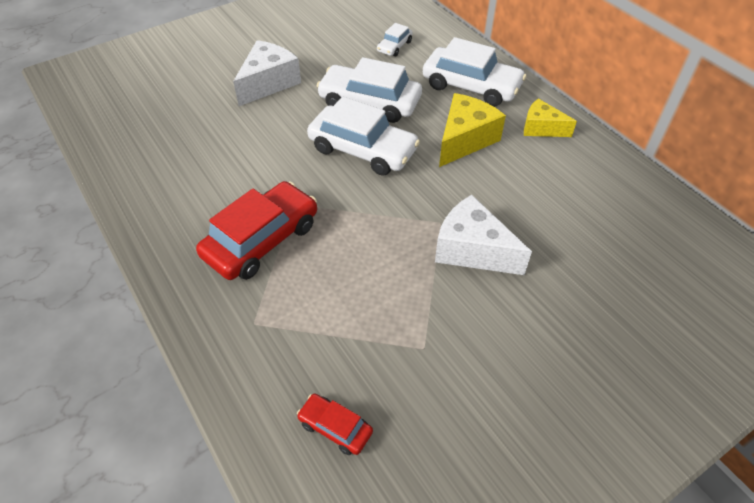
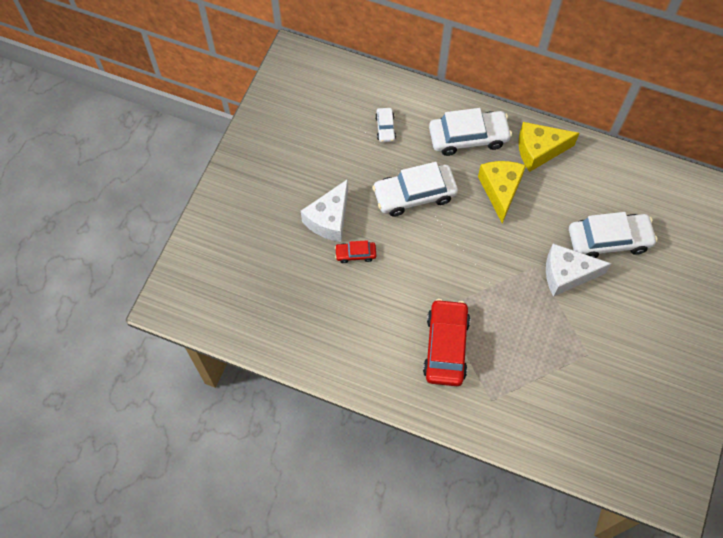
camera: 35 degrees left, 15 degrees up
(268, 83) = (329, 219): white cheese -> white cheese turned 150 degrees counterclockwise
(335, 427) = (581, 426): red car -> red car (355, 254)
(362, 150) = (445, 239): white car -> white car (609, 240)
(541, 128) = (539, 150): yellow cheese -> yellow cheese, size x1.56

